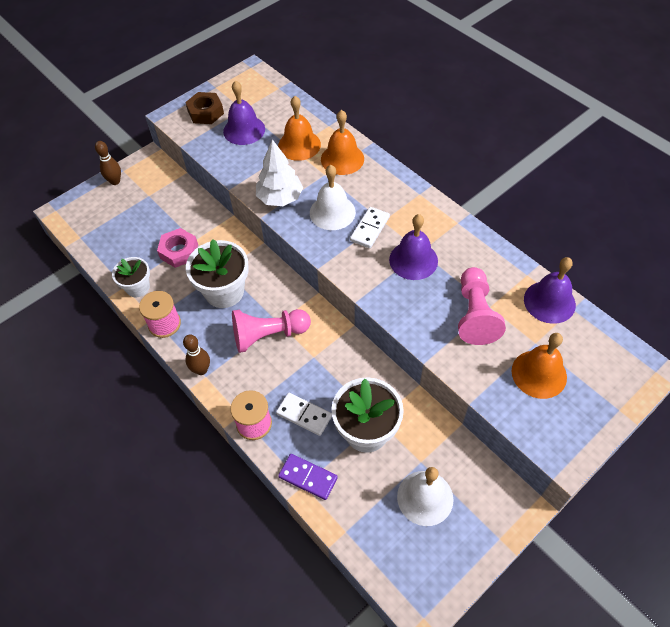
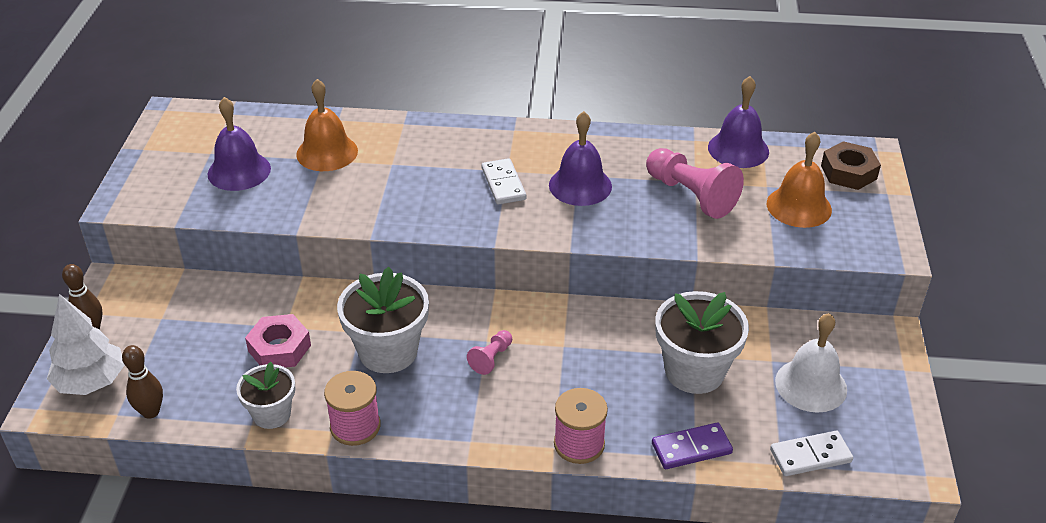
camera: 45 degrees left, 15 degrees down
(201, 370) = (457, 438): brown bowling pin -> brown bowling pin (150, 412)
(205, 112) = (164, 178): brown nut -> brown nut (848, 172)
(268, 335) = (491, 358): pink pawn -> pink pawn, size x0.50
(280, 198) = (369, 210): white tree -> white tree (91, 382)
(304, 415) = (619, 400): white domino -> white domino (810, 456)
(332, 212) = (445, 191): white bell -> none
(342, 159) = (393, 141): orange bell -> none

